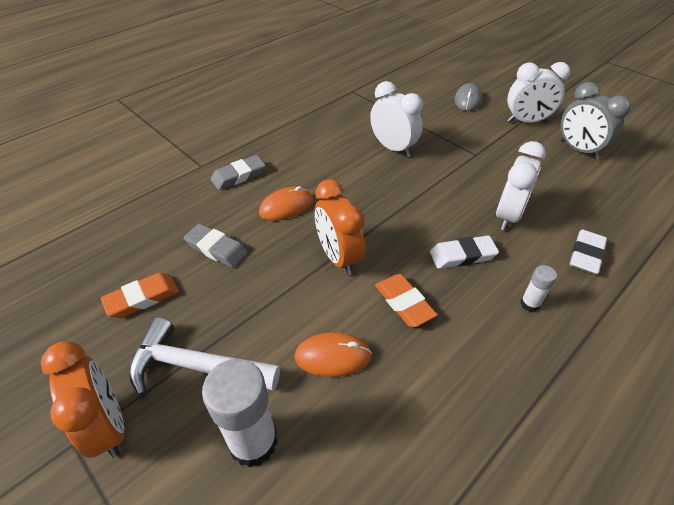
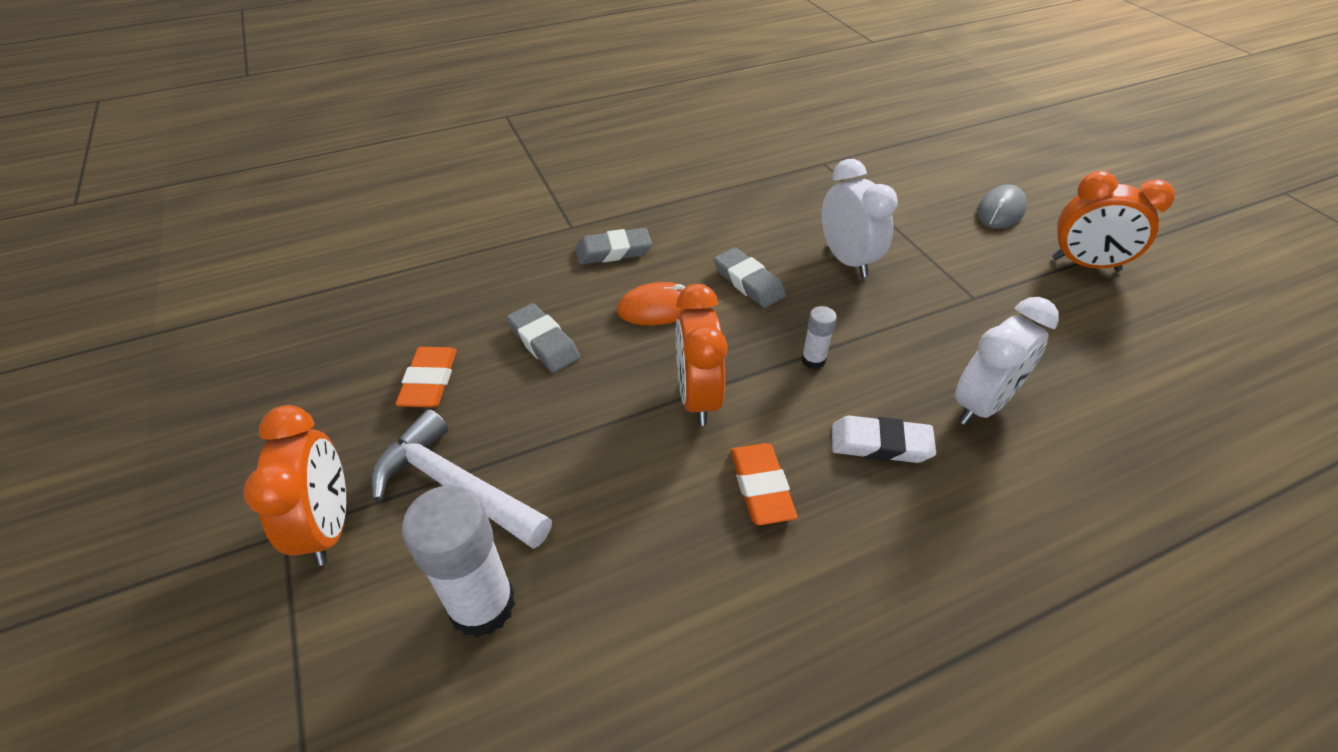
camera: 20 degrees right, 0 degrees up
(142, 298) = (429, 381): orange eraser -> orange eraser turned 75 degrees counterclockwise
(333, 356) = (630, 529): orange mouse -> none
(338, 176) = (748, 282): none -> grey eraser
(526, 121) = (1085, 264): white clock -> orange clock
(530, 304) = (953, 546): white glue stick -> white glue stick (813, 360)
(578, 150) = (1156, 330): grey clock -> none
(586, 255) = (1086, 499): white eraser -> none

